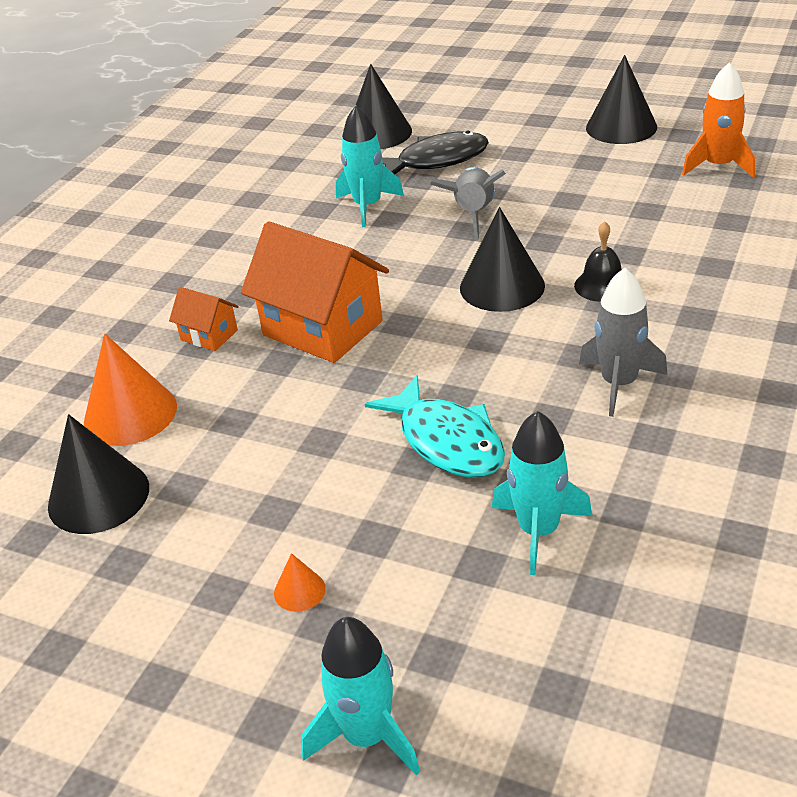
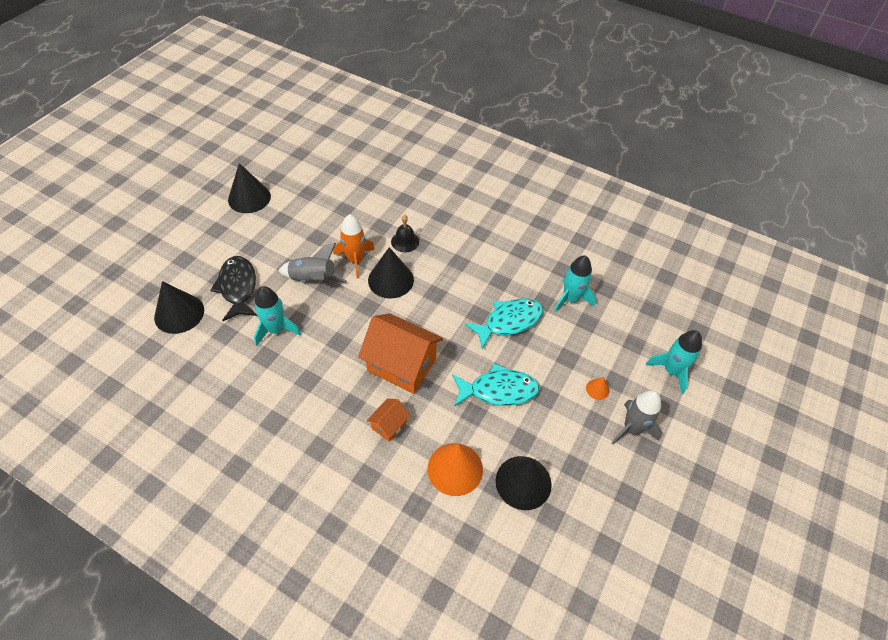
camera: 90 degrees left, 15 degrees up
(283, 445) = (498, 390): none -> turquoise fish
(322, 328) = (401, 365): orange house -> orange house turned 75 degrees clockwise
(619, 384) = (483, 253): grey rocket -> grey rocket (632, 429)
(718, 166) = (314, 173): orange rocket -> orange rocket (355, 260)

